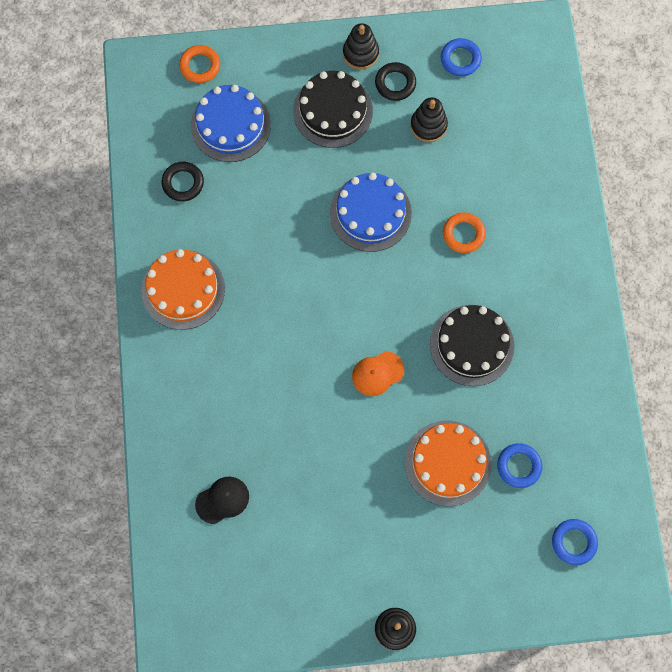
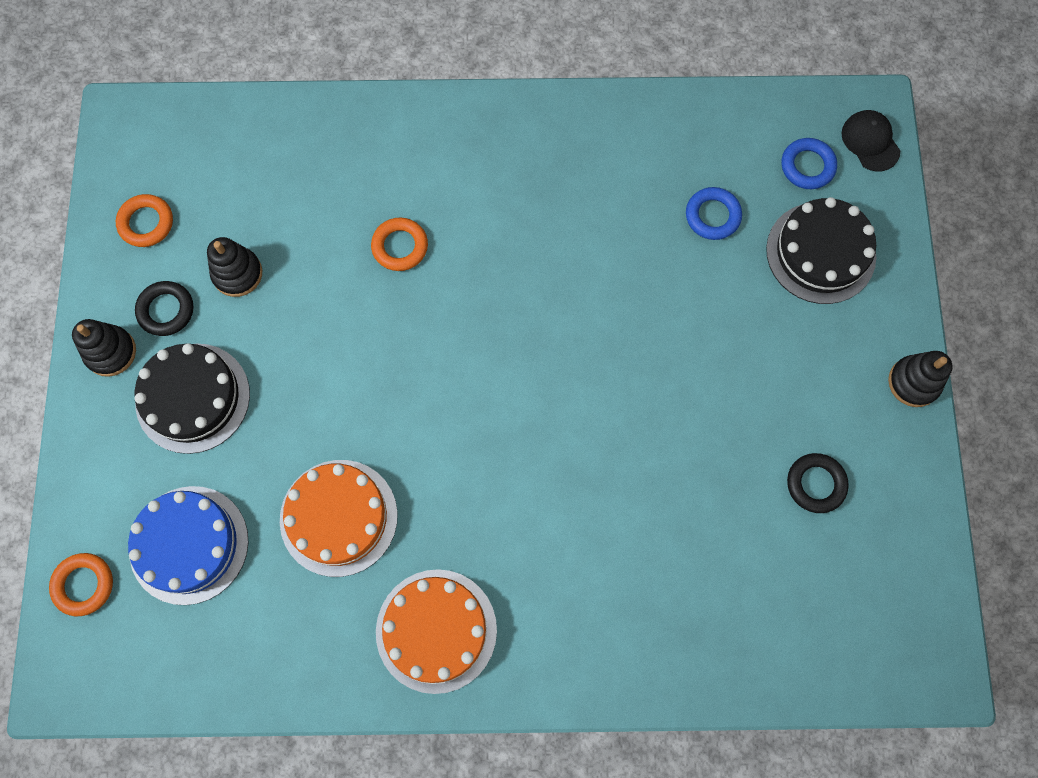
camera: 85 degrees left, 0 degrees up
(183, 183) = (270, 621): black ring -> black ring (815, 484)
(222, 500) = (745, 592): black cap -> black cap (870, 141)
(370, 213) = (354, 361): blue cake -> none
(377, 373) = (581, 372): orange cap -> none
(448, 463) = (705, 298): orange cake -> orange cake (338, 517)
(460, 59) = (146, 223): blue ring -> orange ring
(472, 345) = (552, 253): black cake -> black cake (820, 252)

